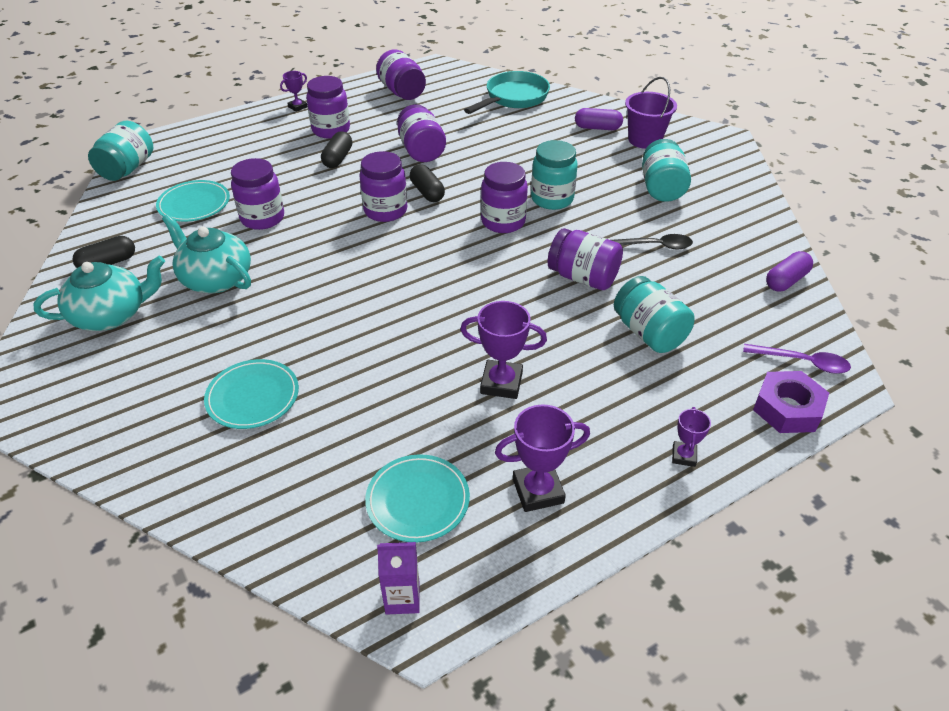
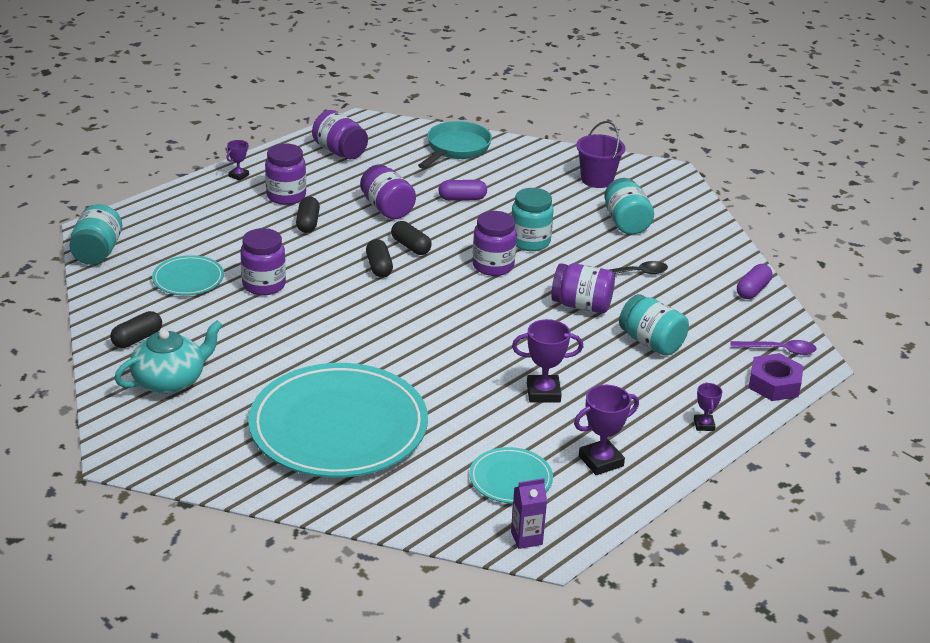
camera: 15 degrees left, 10 degrees down
(216, 279) = (250, 341): turquoise teapot -> none
(253, 397) = (338, 427): turquoise plate -> turquoise plate, size x2.21
(385, 211) = (379, 267): purple jar -> black capsule
(597, 128) = (549, 172): purple capsule -> purple capsule (462, 198)

